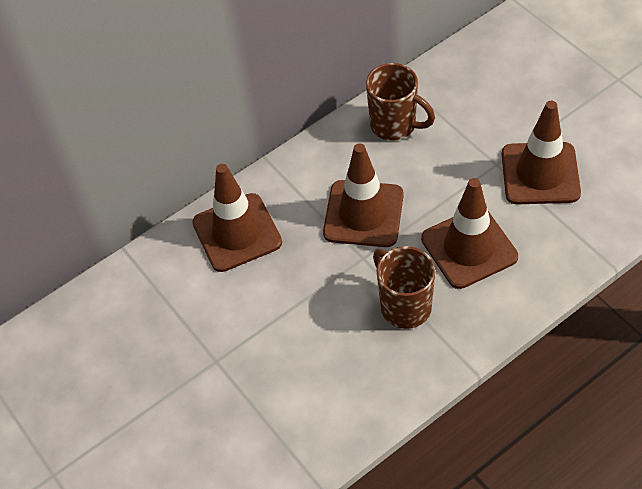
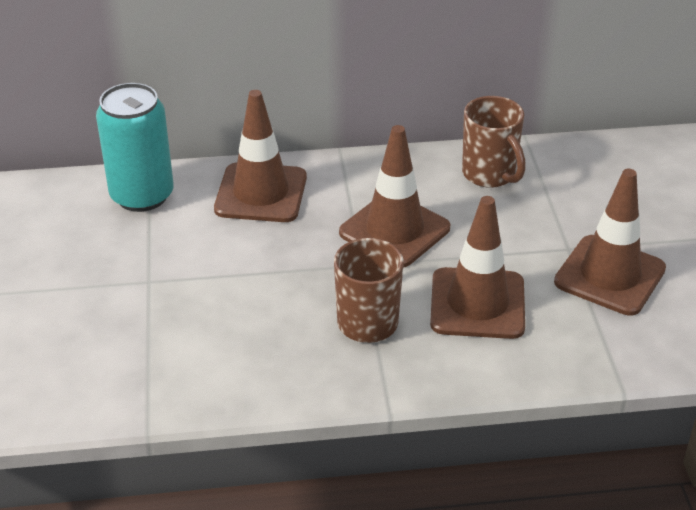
camera: 25 degrees right, 15 degrees down
(144, 284) = (142, 195): none -> turquoise can

